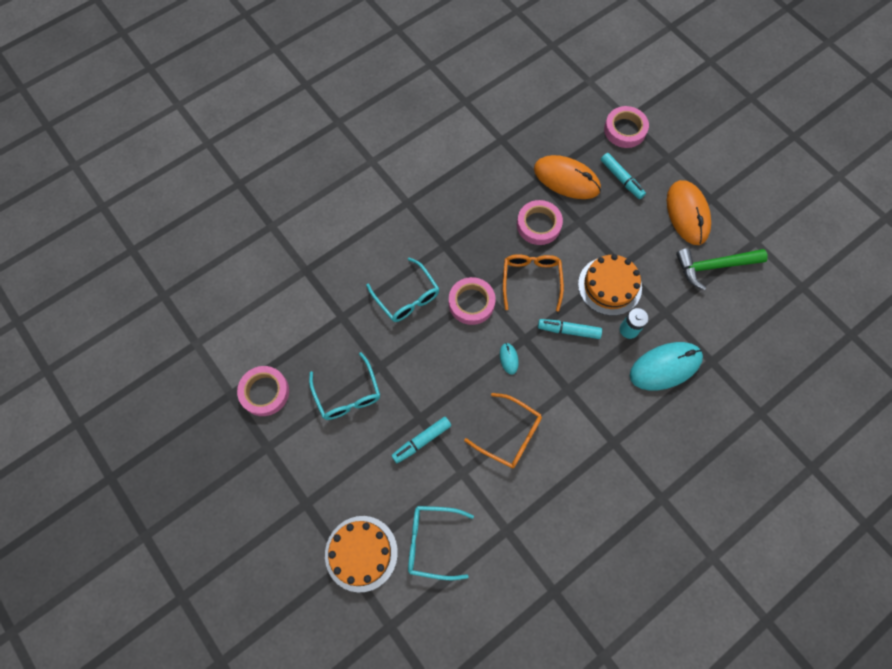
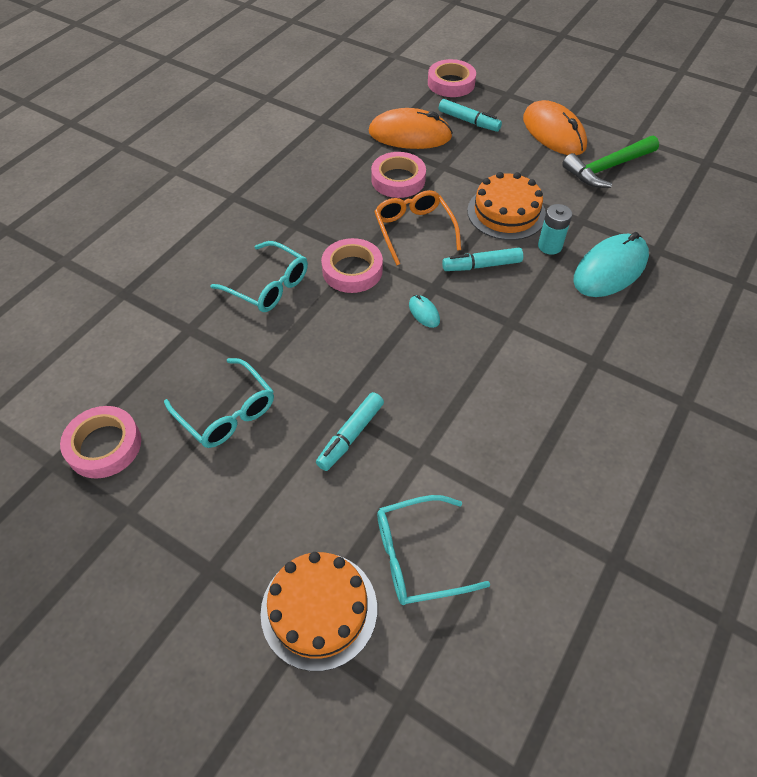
camera: 20 degrees left, 15 degrees down
(509, 434) = (463, 392): orange glasses -> none

